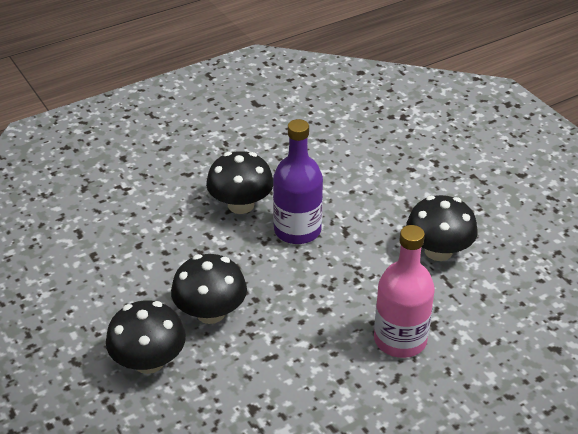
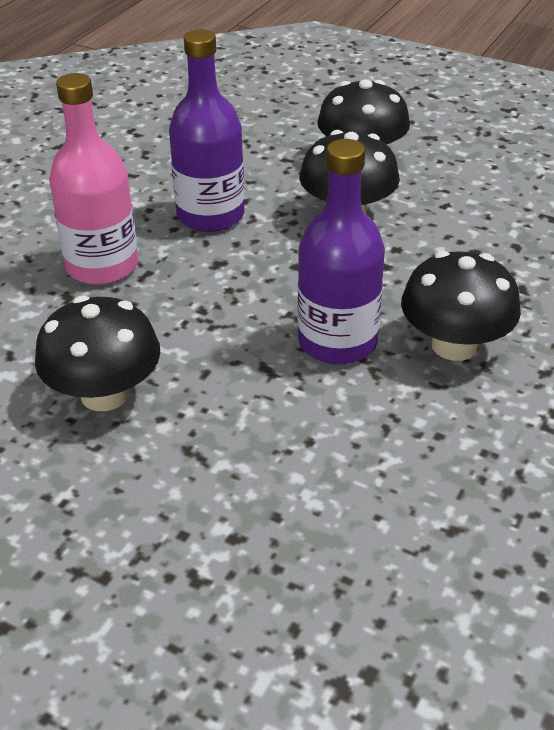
camera: 150 degrees right, 0 degrees up
(301, 353) = (210, 215): none -> purple bottle

